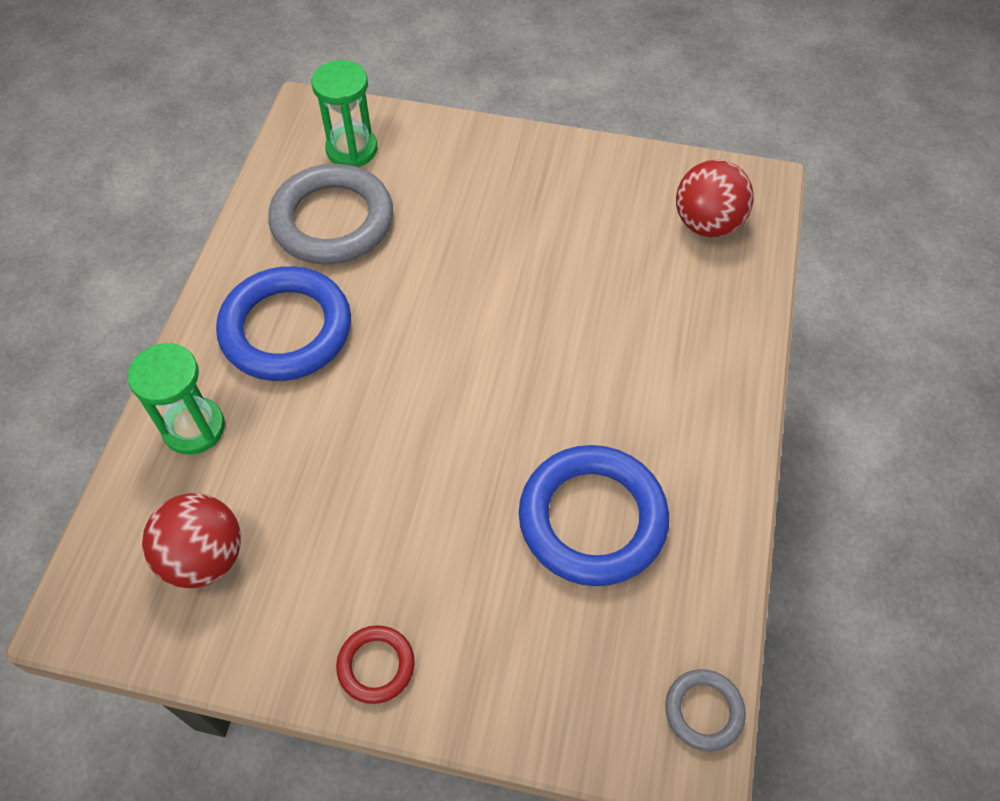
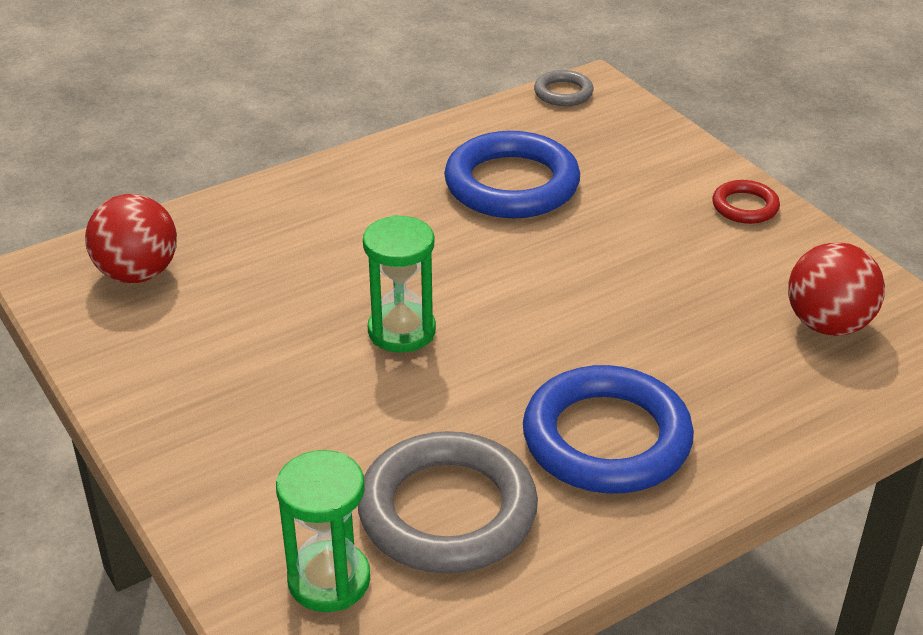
camera: 135 degrees left, 20 degrees down
(194, 428) = (769, 415): green hourglass -> green hourglass (401, 331)

